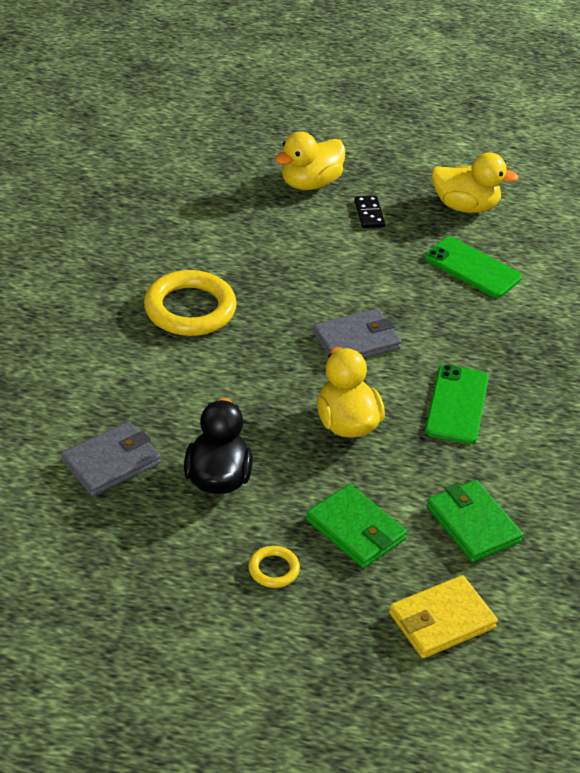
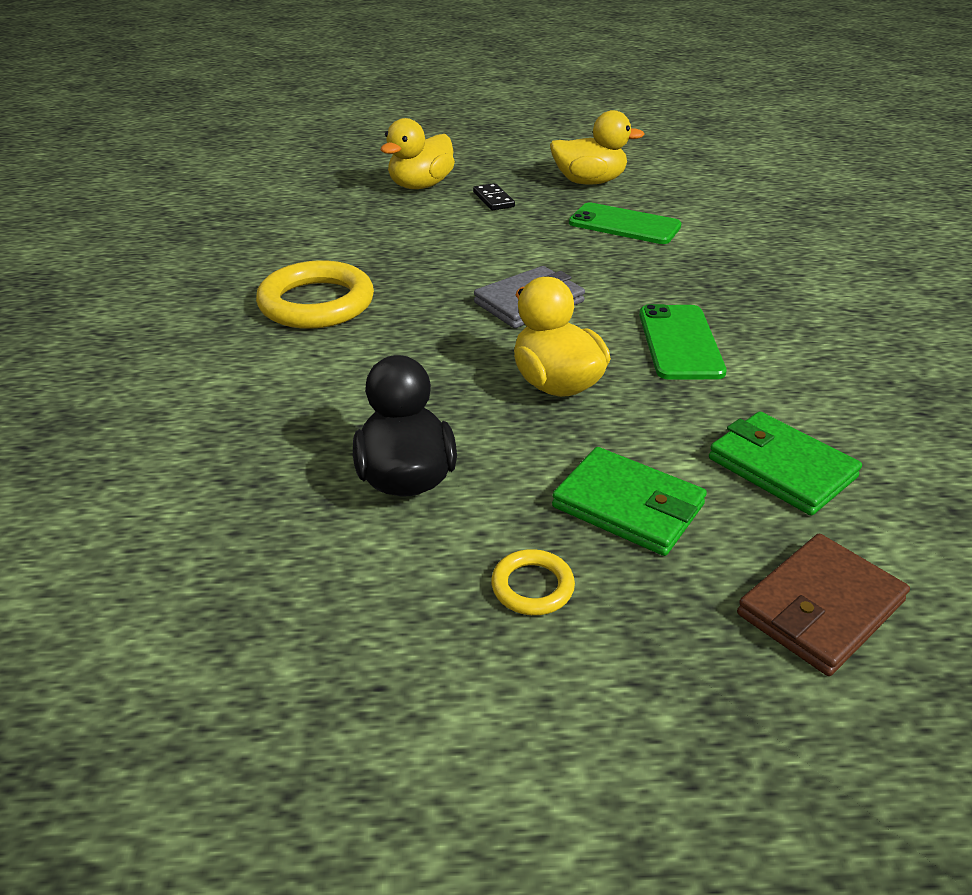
camera: 10 degrees left, 5 degrees down
(111, 462) = (243, 486): grey wallet -> none
(441, 620) = (820, 608): yellow wallet -> brown wallet

